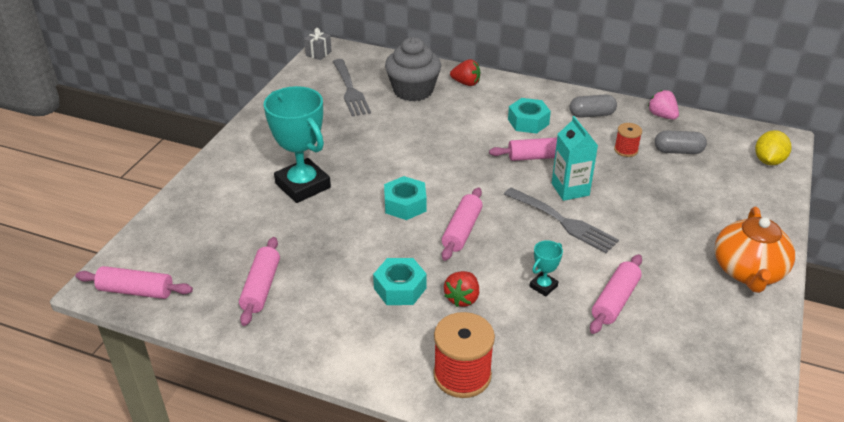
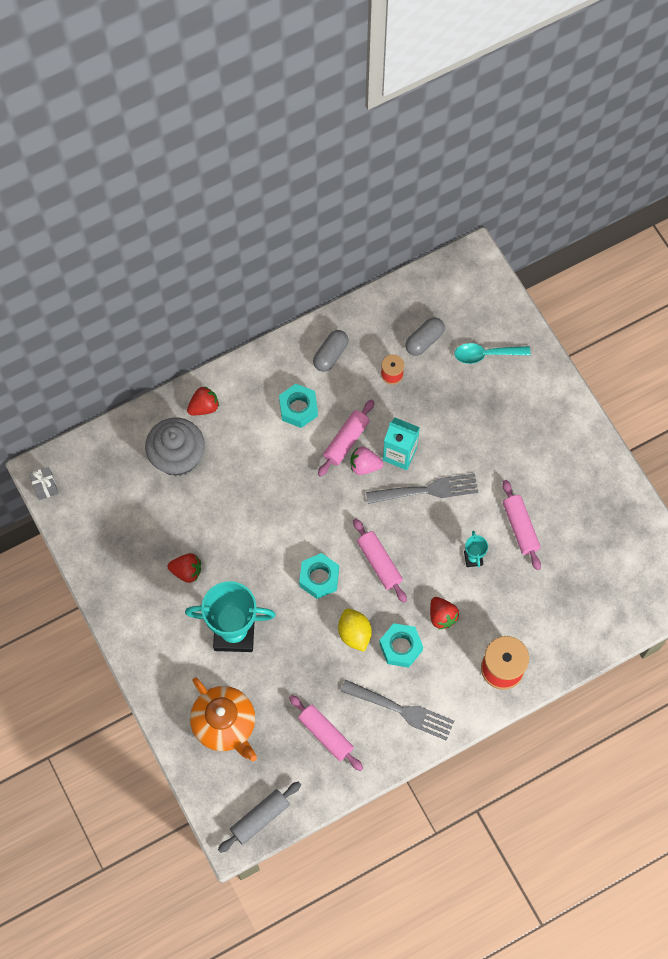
camera: 50 degrees left, 30 degrees up
(136, 291) = (260, 818): pink rolling pin -> grey rolling pin
(328, 137) = (186, 571): none -> red strawberry
(350, 90) = (131, 504): grey fork -> grey fork (401, 710)
(662, 116) = (377, 307): pink strawberry -> pink strawberry (364, 466)
(724, 188) = (486, 354): none -> turquoise spoon
(748, 272) = (564, 425): orange teapot -> orange teapot (225, 724)
(768, 161) = (486, 294): yellow lemon -> yellow lemon (354, 633)

